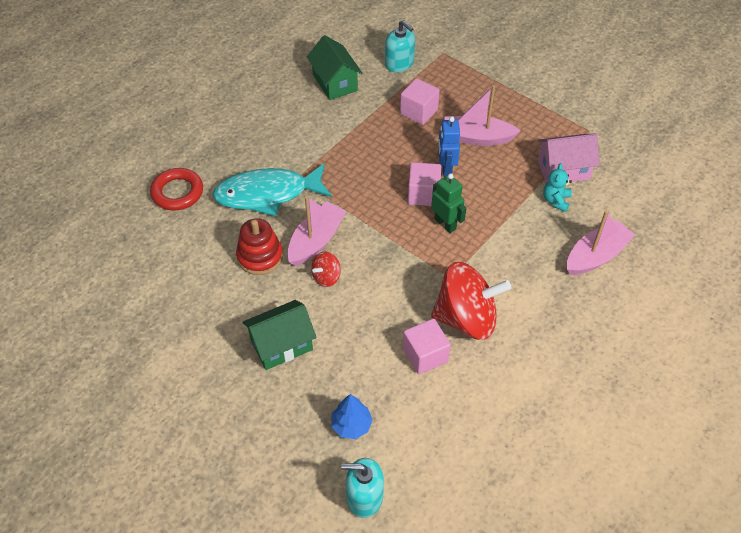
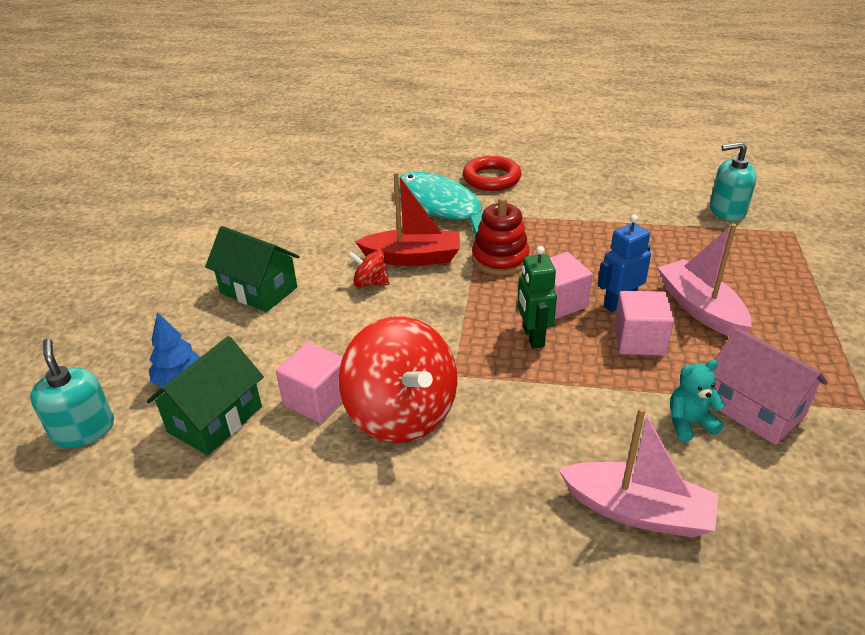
camera: 60 degrees right, 15 degrees down
(177, 192) = (393, 165): red ring -> red ring (491, 178)
(260, 256) = (360, 234): red stacking toy -> red stacking toy (500, 259)
(316, 240) = (413, 258): pink boat -> red boat
(335, 82) = (637, 185): green house -> green house (215, 419)
(399, 63) = (727, 210): turquoise soap dispenser -> turquoise soap dispenser turned 75 degrees clockwise
(418, 112) = (676, 250): pink cube -> pink cube (639, 340)
(445, 224) = (533, 337): green robot -> green robot turned 150 degrees clockwise

